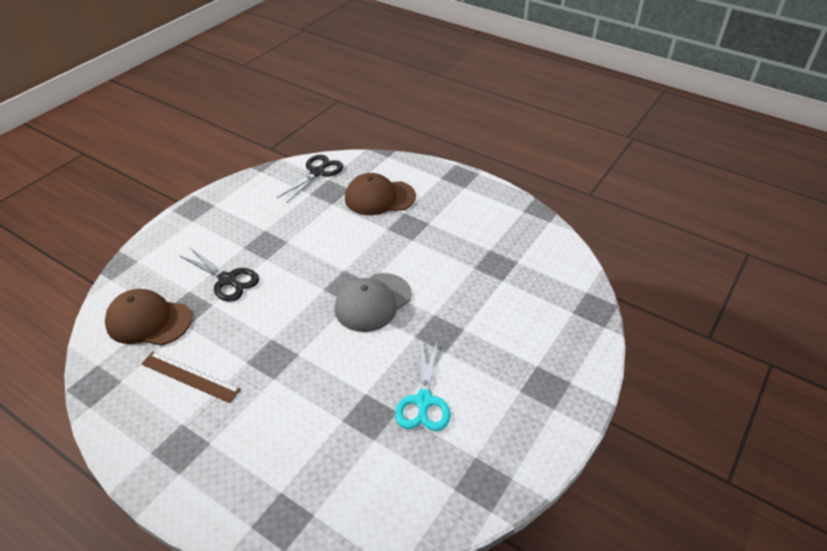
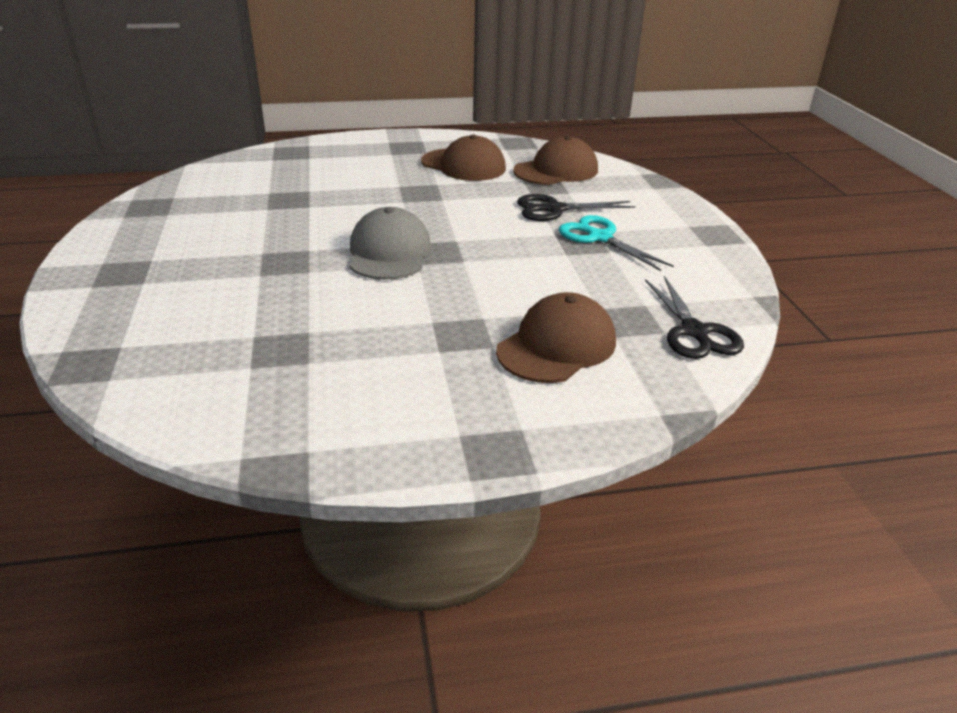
camera: 135 degrees right, 10 degrees down
(190, 376) = (463, 165): brown ruler -> brown cap
(424, 401) = (248, 220): turquoise scissors -> turquoise scissors (599, 237)

